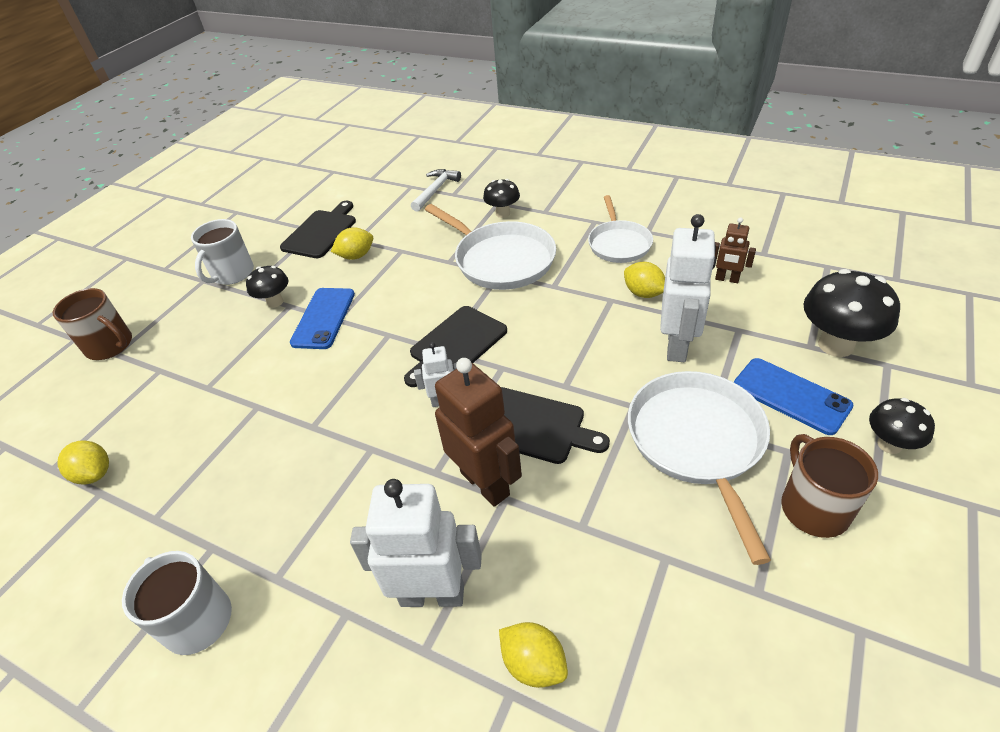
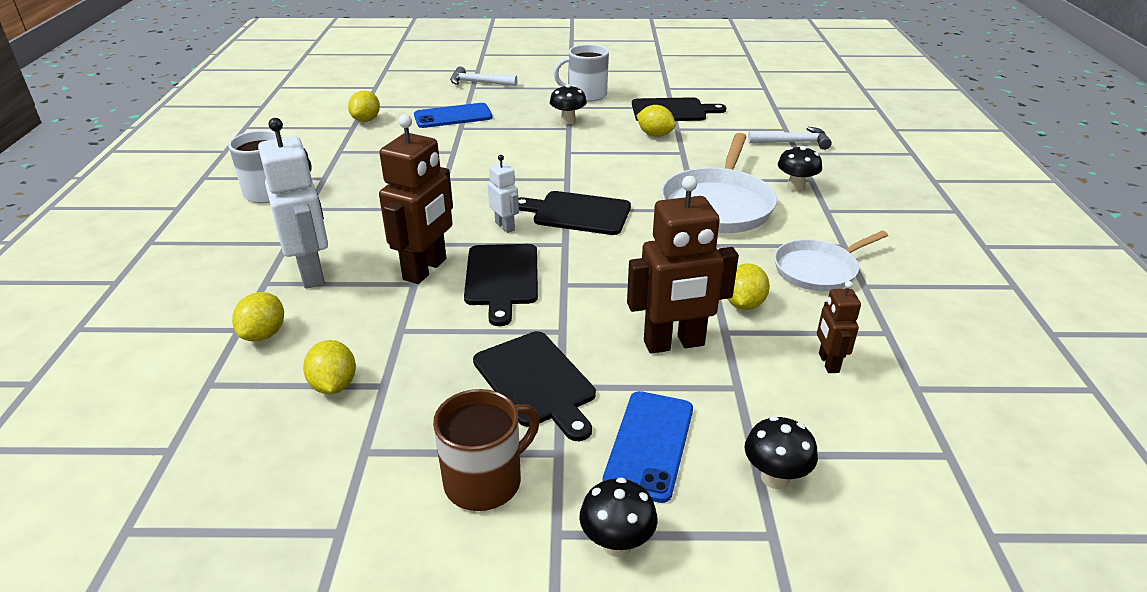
camera: 60 degrees right, 10 degrees down
(110, 346) = (478, 83): brown mug -> white hammer
(323, 318) = (564, 146): blue phone -> blue phone (453, 116)
(652, 603) = (334, 385): none -> yellow lemon
(677, 345) = (674, 344): white robot -> brown robot
(697, 441) = (536, 382): white pan -> black cutting board
(835, 345) = (775, 477): black mushroom -> black mushroom, size x0.58

